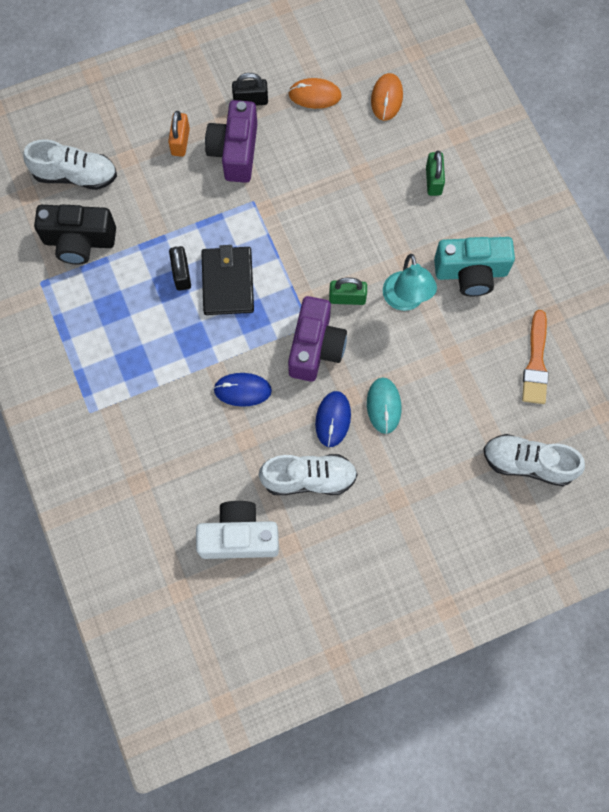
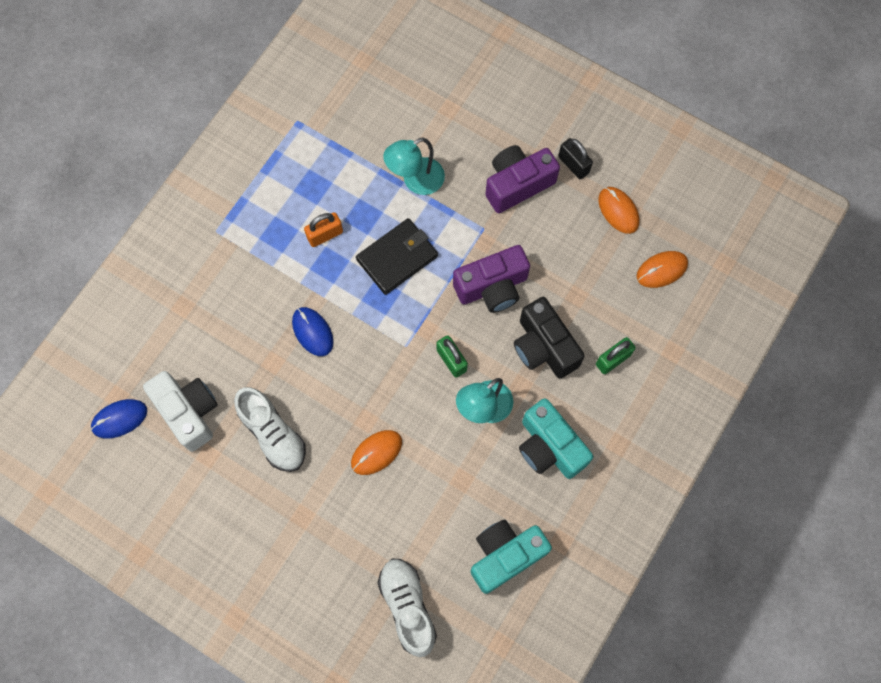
camera: 55 degrees right, 0 degrees up
(75, 175) = (405, 82): white shoe -> none
(79, 241) = (351, 124): black camera -> black camera (544, 347)
(171, 224) = (416, 181): none -> turquoise lamp
(180, 141) = (494, 137): orange padlock -> orange padlock (325, 235)
(181, 274) = (379, 218): black padlock -> none
(315, 347) = (389, 364): purple camera -> purple camera (492, 287)
(333, 419) = (336, 419): blue mouse -> blue mouse (119, 419)
(383, 406) = (376, 452): turquoise mouse -> orange mouse
(536, 363) = (505, 556): orange brush -> turquoise camera

